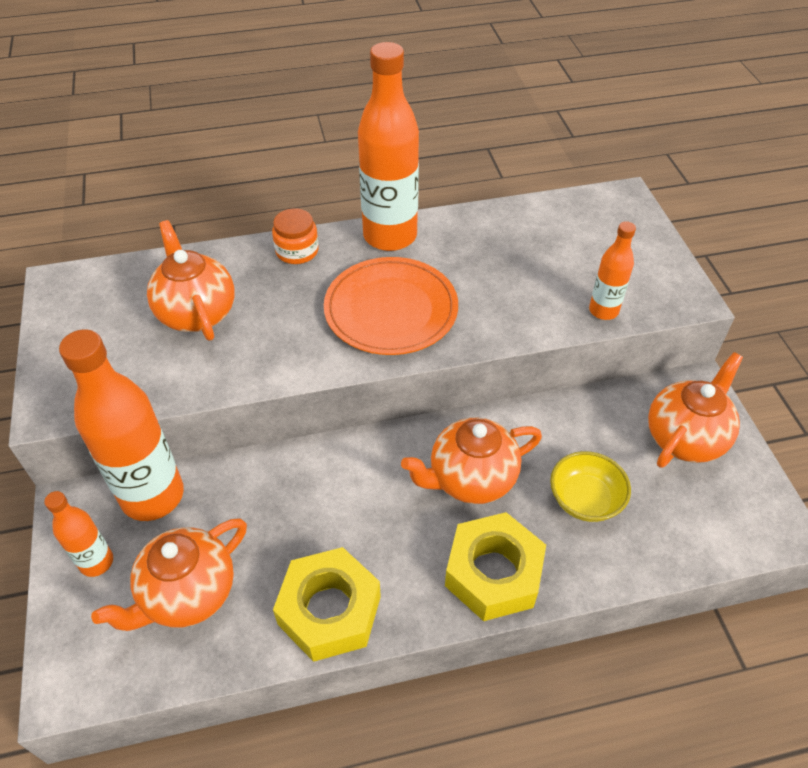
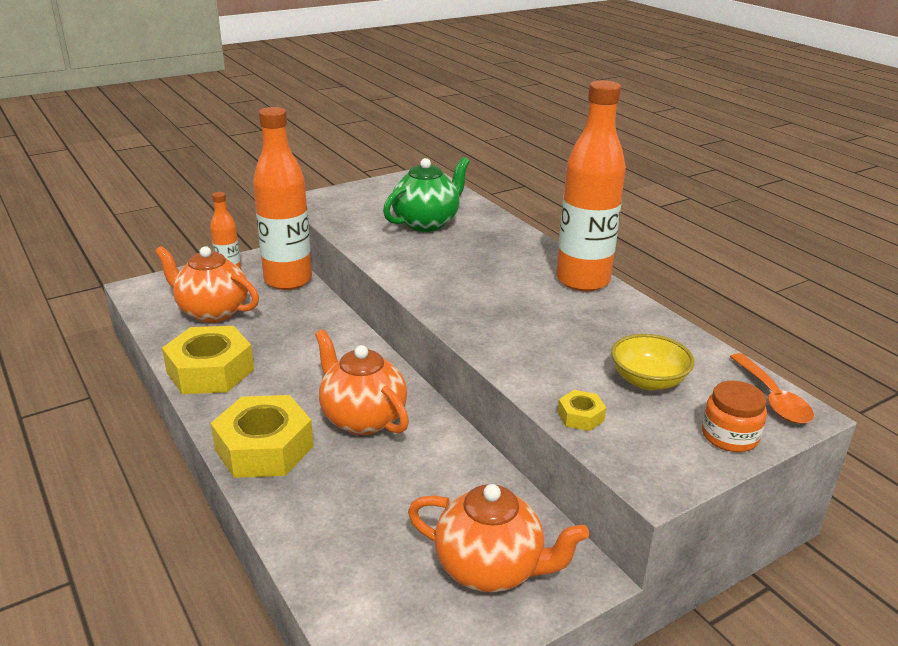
camera: 70 degrees right, 20 degrees down
(196, 313) = (427, 223): orange teapot -> green teapot
(297, 251) = (525, 245): orange jar -> orange jar (729, 436)
(391, 309) = (488, 297): orange plate -> none
(585, 499) = (367, 496): yellow bowl -> yellow bowl (648, 381)
(603, 311) = (580, 416): orange bottle -> yellow nut
(605, 201) = (772, 398): none -> orange spoon

